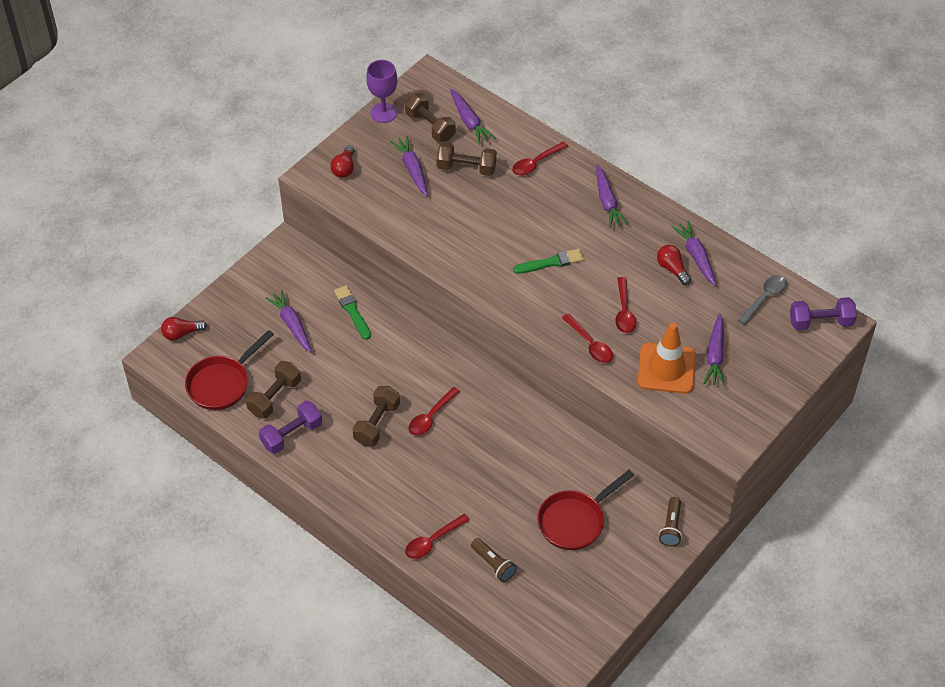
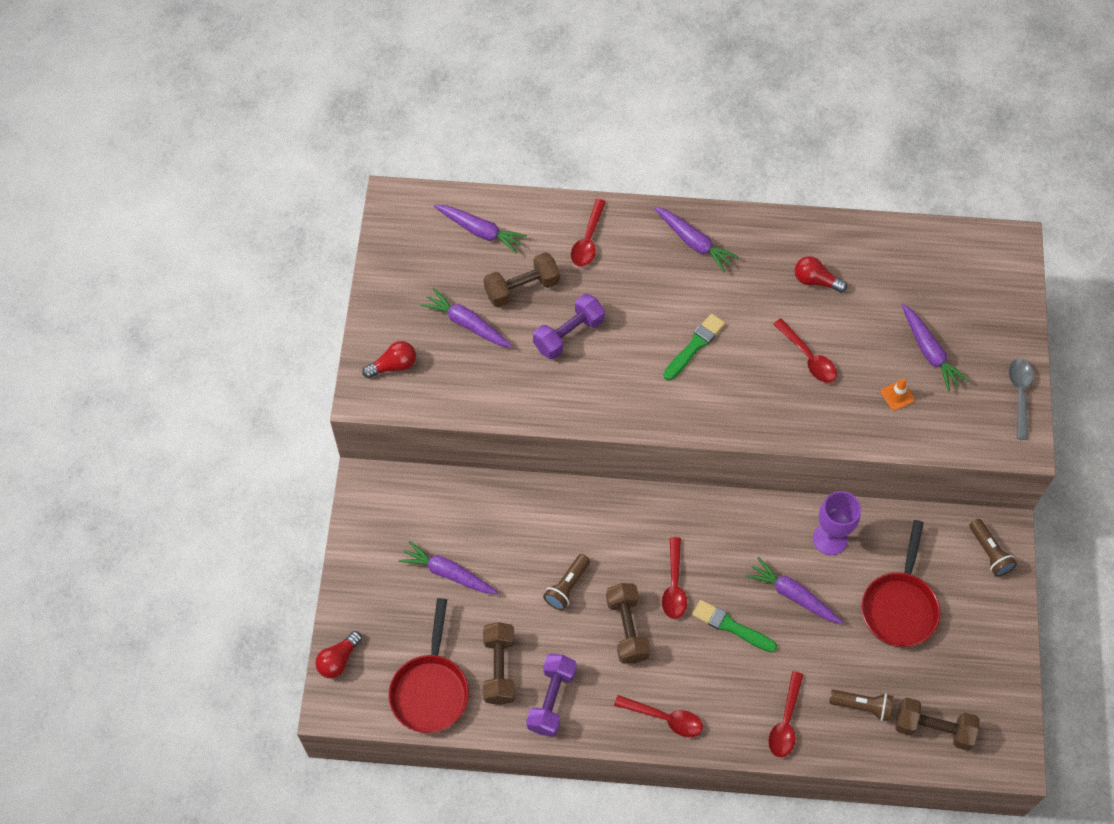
camera: 35 degrees left, 10 degrees up
(344, 168) = (393, 365): red light bulb -> red light bulb turned 90 degrees counterclockwise
(352, 311) = (499, 517): green brush -> green brush (731, 626)
(360, 376) = (567, 586): none -> brown flashlight
(383, 113) = (381, 274): purple goblet -> purple goblet (830, 539)
(430, 126) = (444, 261): brown dumbbell -> brown dumbbell (933, 728)
(590, 344) = (805, 415): red spoon -> red spoon (665, 718)
(666, 368) = (897, 395): orange traffic cone -> orange traffic cone, size x0.41
(696, 256) = (826, 253): purple carrot -> purple carrot (793, 595)
(764, 298) = (925, 260): grey spoon -> grey spoon (1019, 394)
(820, 322) = (994, 254): purple dumbbell -> purple dumbbell (568, 334)

